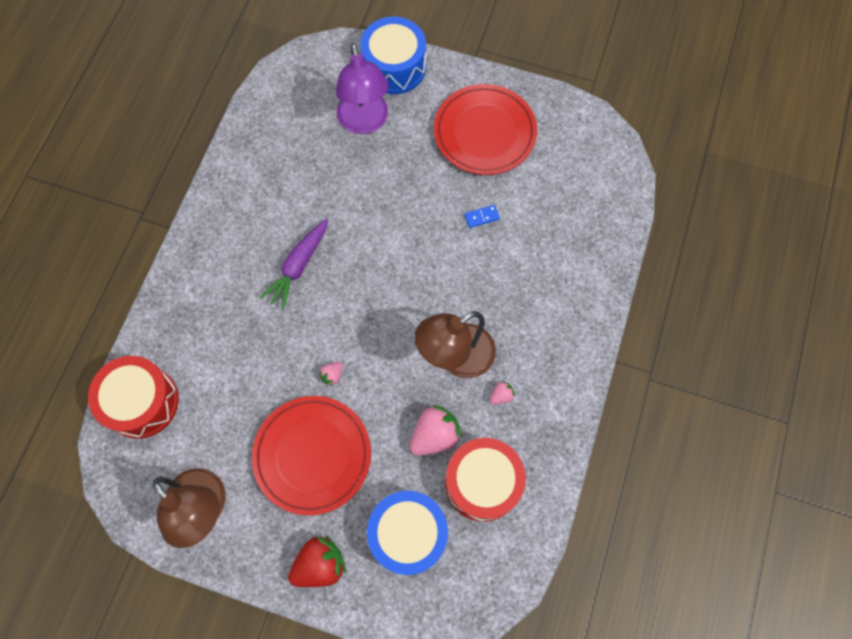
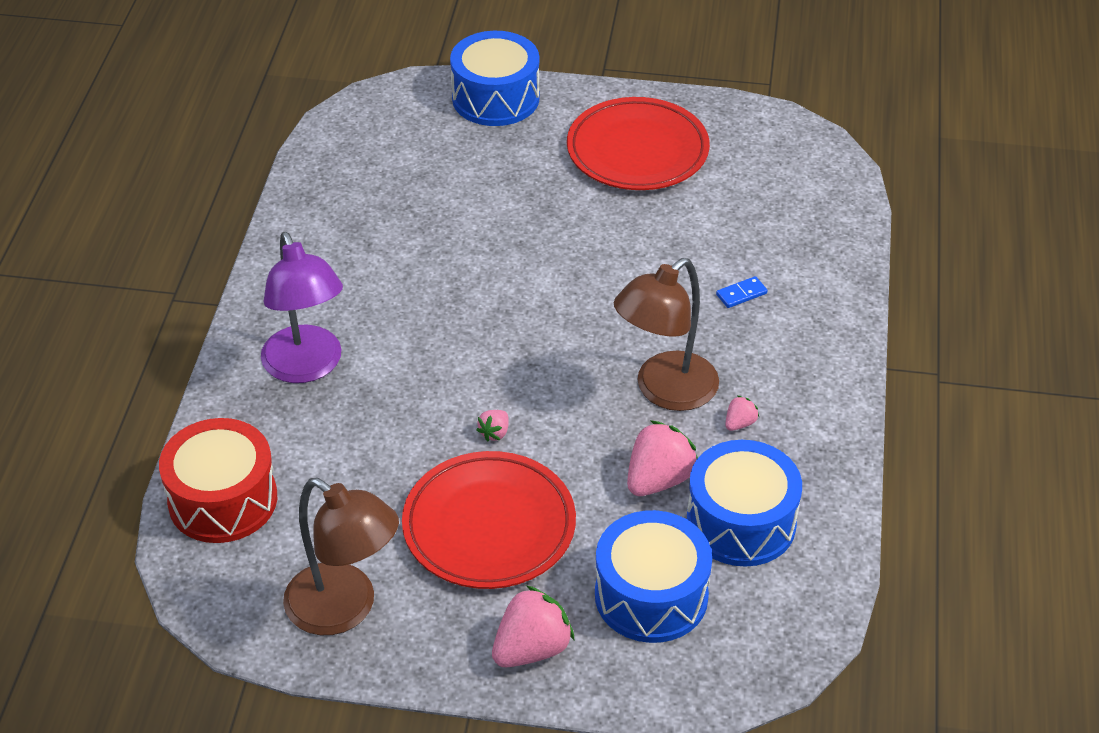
camera: 10 degrees left, 25 degrees down
(298, 266) = (416, 321): purple carrot -> none
(320, 564) = (532, 649): red strawberry -> pink strawberry
(364, 122) = (469, 159): purple lamp -> purple lamp (307, 367)
(481, 217) = (658, 238): blue domino -> blue domino (741, 294)
(482, 482) = (741, 522): red drum -> blue drum

